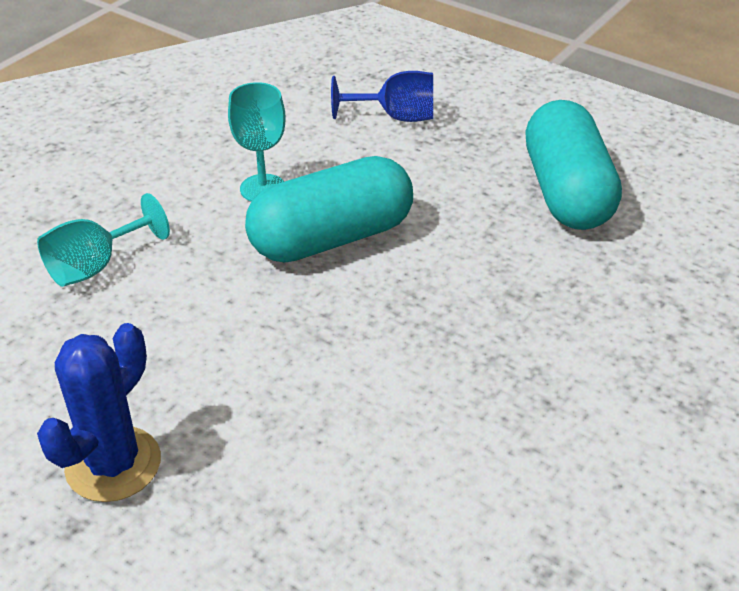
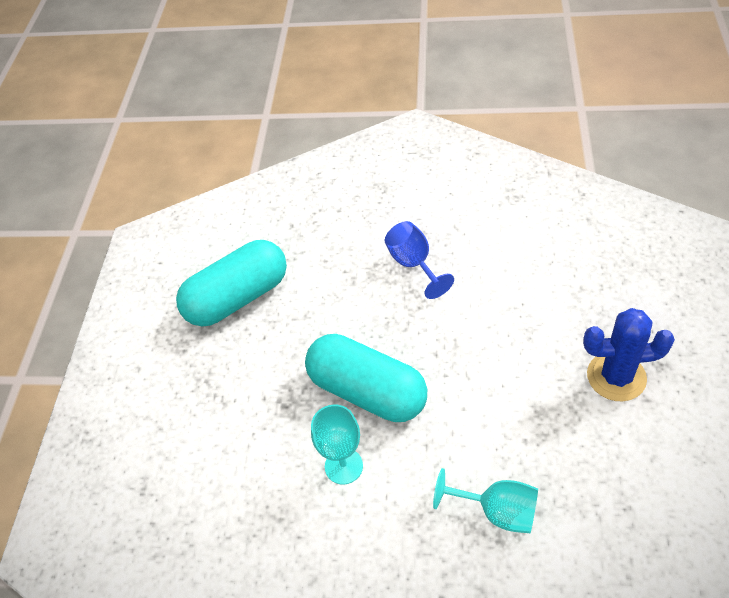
camera: 115 degrees left, 10 degrees up
(396, 117) = (200, 435): blue goblet -> blue goblet (414, 264)

